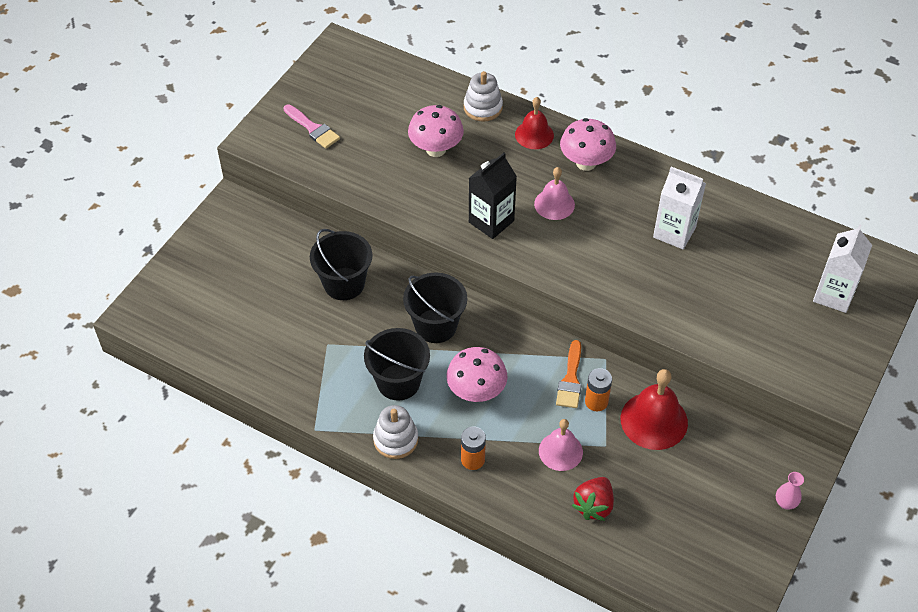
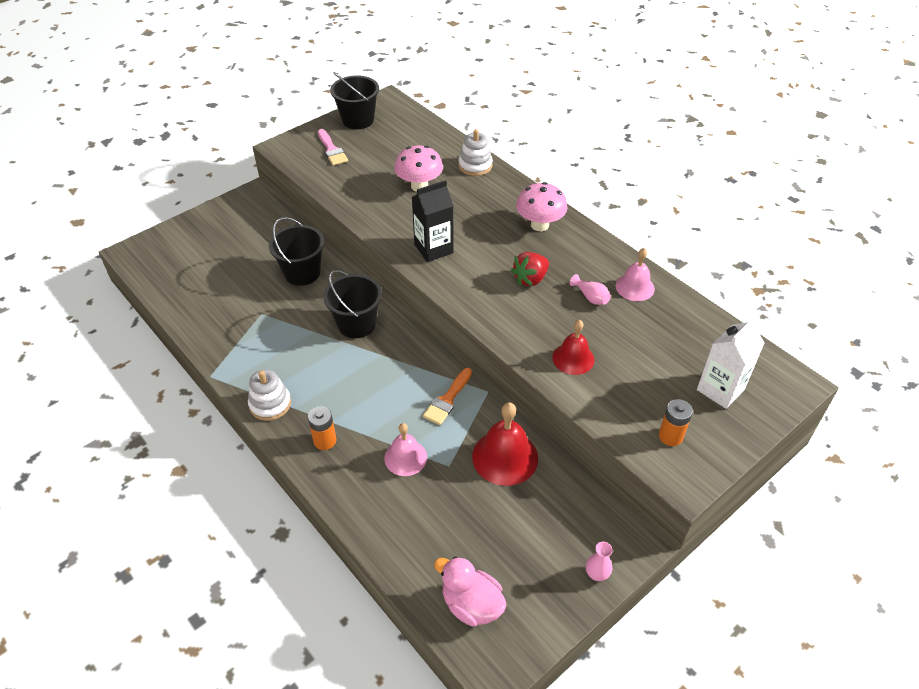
camera: 20 degrees right, 5 degrees down
(398, 382) = (300, 359): black bucket -> black bucket (358, 120)
(476, 392) = (360, 386): pink mushroom -> none
(534, 135) = (507, 194): red bell -> red bell (573, 358)
(554, 204) = (495, 249): pink bell -> pink bell (635, 287)
(593, 506) = (409, 515): red strawberry -> red strawberry (530, 279)
(596, 401) = (460, 425): orange battery -> orange battery (670, 436)
(674, 232) = (590, 297): white carton -> pink vase
(690, 567) = (471, 604): none -> pink duck

